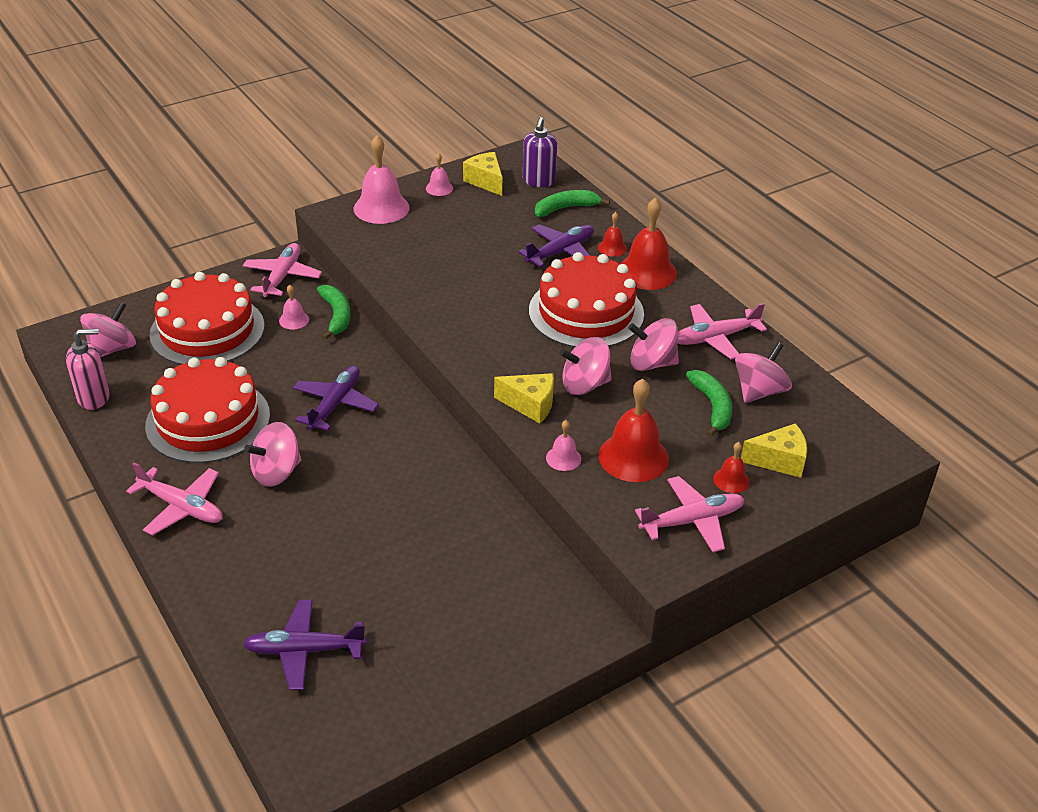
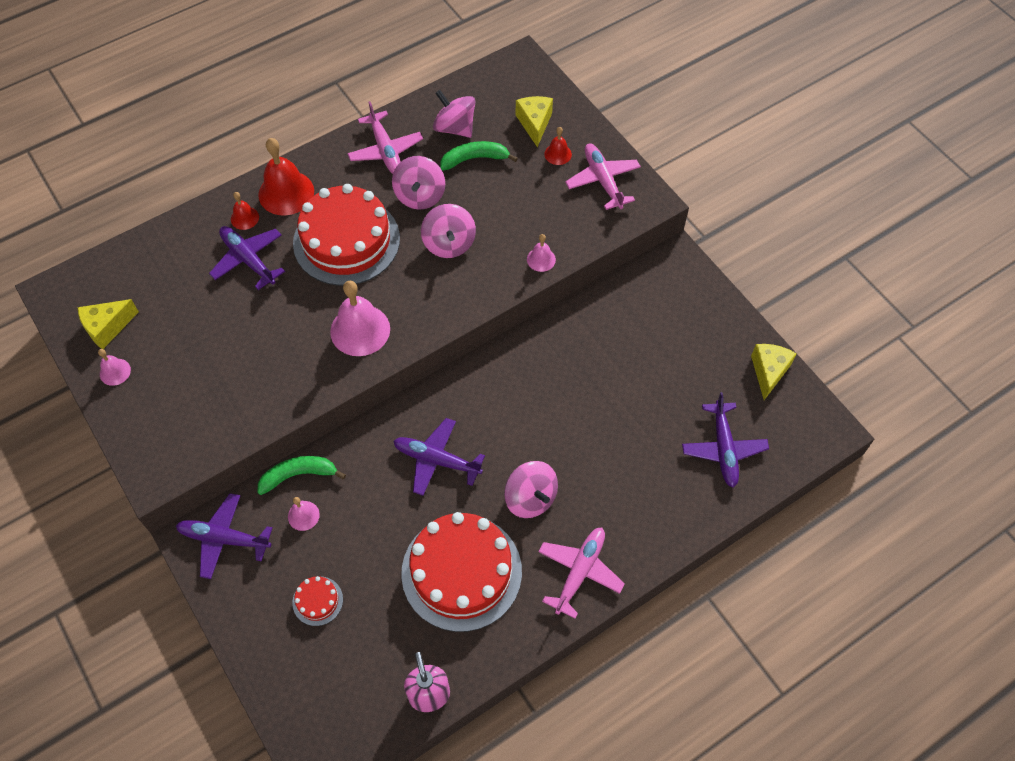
camera: 90 degrees left, 20 degrees up
(112, 348) = (346, 696): pink spinning top -> none
(207, 330) = (317, 601): red cake -> red cake, size x0.41
(282, 277) = (224, 539): pink plane -> purple plane
(381, 208) = (148, 426): pink bell -> pink bell (360, 330)
(530, 405) = (476, 283): yellow cheese -> yellow cheese (768, 372)
(538, 181) = (114, 278): purple soap dispenser -> none
(566, 208) = (170, 255): green banana -> none
(633, 457) = (536, 213): red bell -> none

